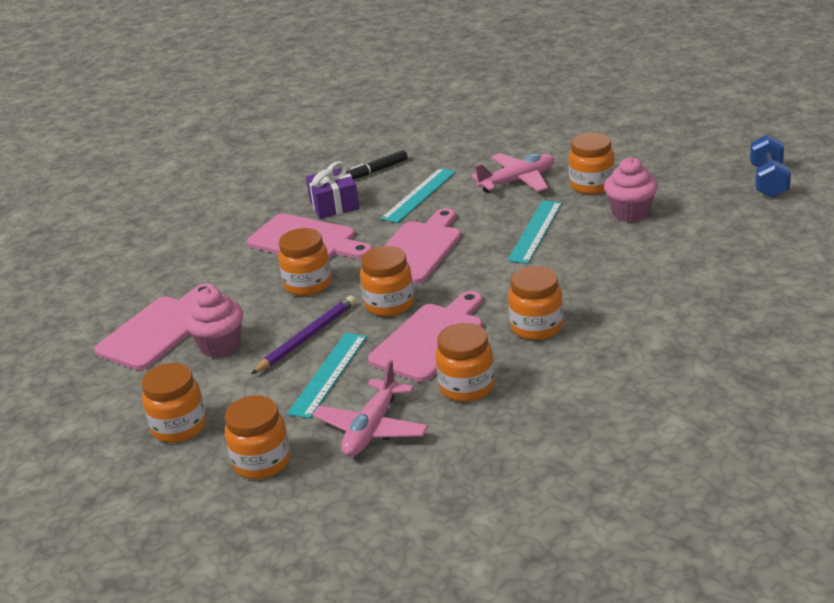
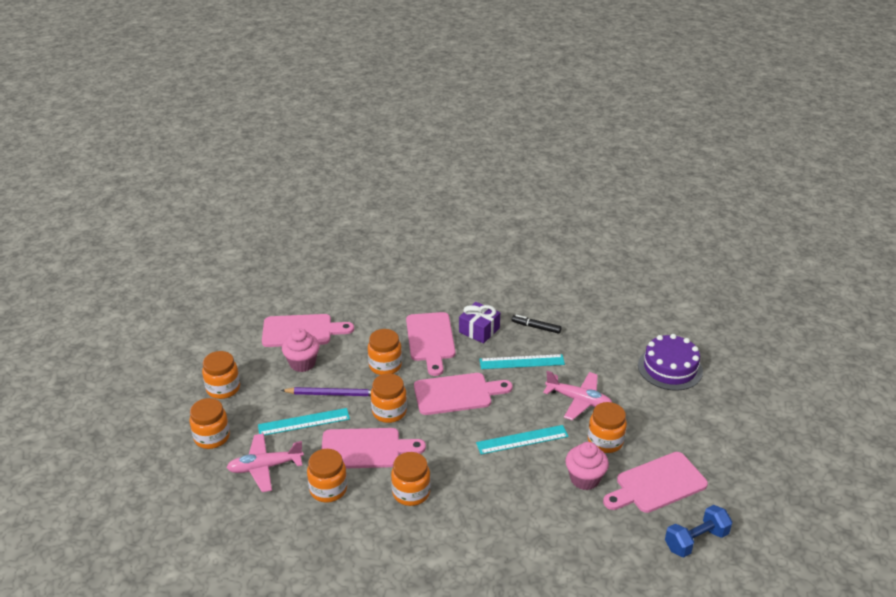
camera: 50 degrees right, 5 degrees up
(532, 119) = (670, 368): none -> purple cake
(679, 177) = (657, 484): none -> pink cutting board

